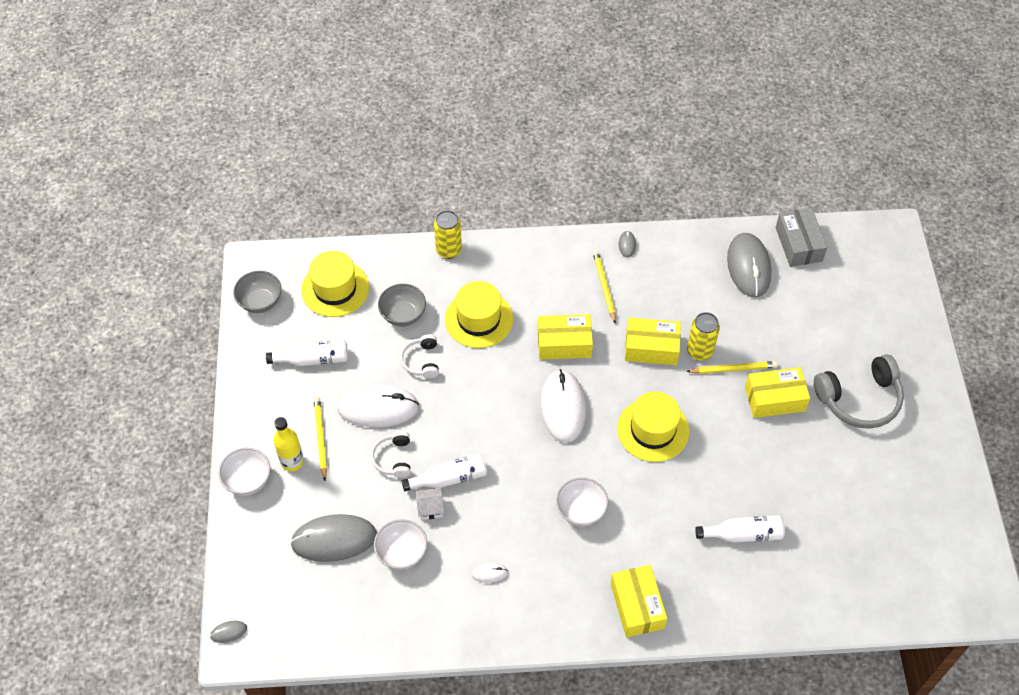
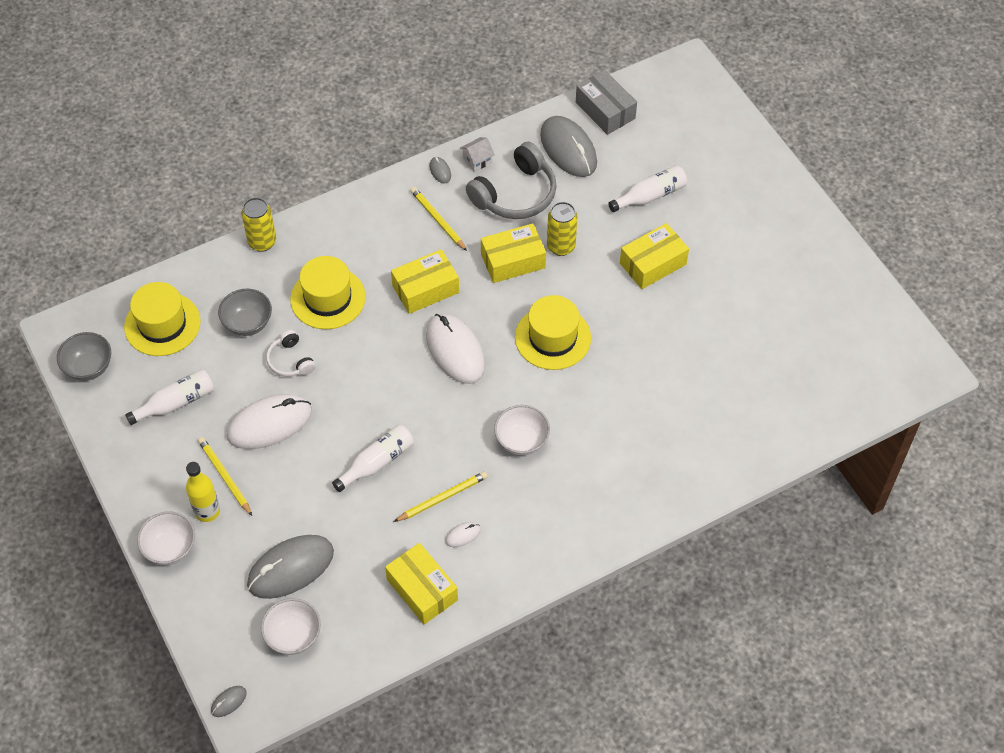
camera: 25 degrees left, 0 degrees up
(393, 458) = (310, 466): white headphones -> none
(402, 553) = (366, 552): white bowl -> white bowl (293, 636)
(430, 508) = (372, 498): white house -> white house (477, 160)
(637, 606) = (618, 506): yellow box -> yellow box (422, 589)
(733, 369) = (600, 251): yellow pencil -> yellow pencil (442, 498)
(743, 534) = (684, 400): white bottle -> white bottle (650, 196)
(859, 399) = (730, 234): grey headphones -> grey headphones (515, 194)

